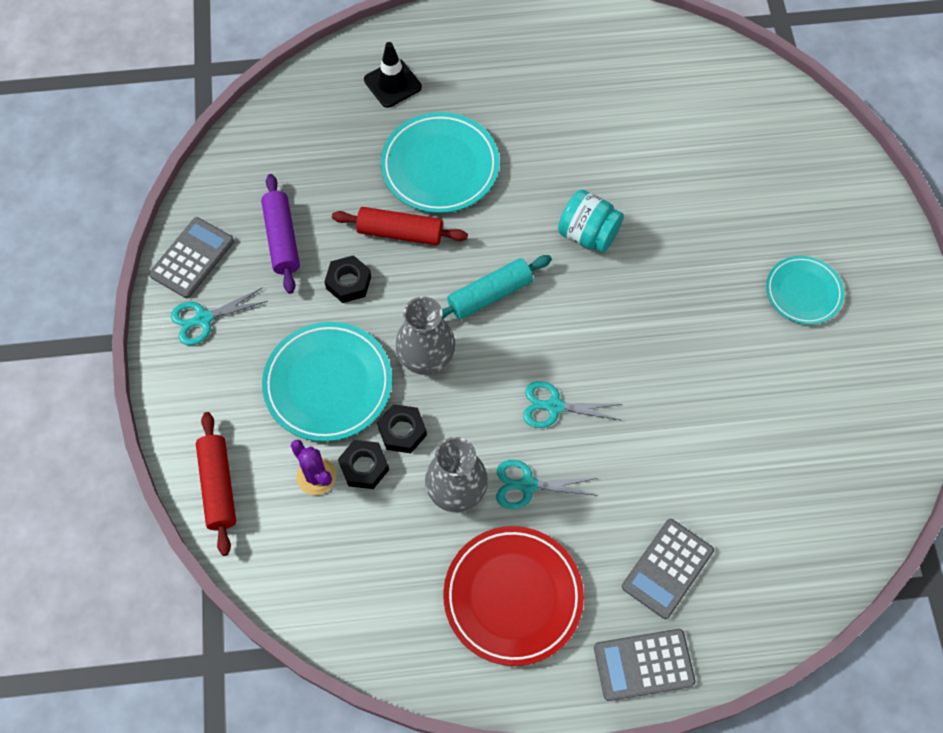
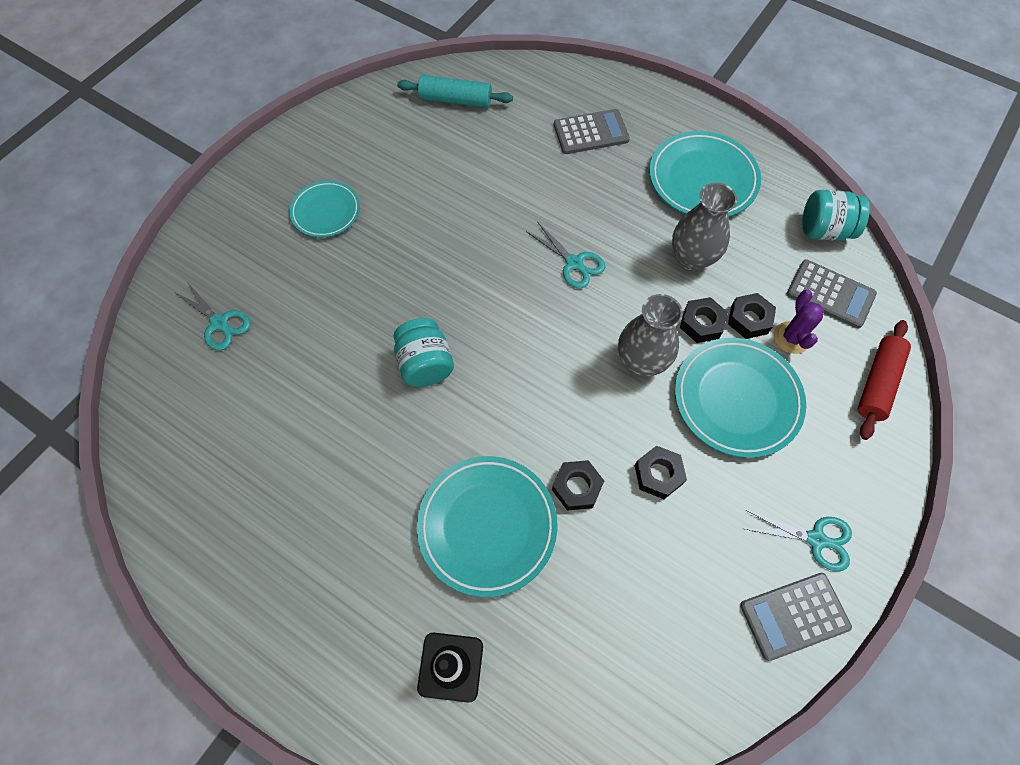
camera: 140 degrees left, 0 degrees up
(282, 239) = (691, 567): purple rolling pin -> none
(354, 626) = (824, 230): none -> turquoise jar
(400, 232) = (577, 487): red rolling pin -> black nut
(490, 295) = (548, 374): turquoise rolling pin -> turquoise rolling pin (455, 100)
(513, 597) = (702, 179): red plate -> turquoise plate
(527, 485) = (638, 230): turquoise scissors -> turquoise scissors (219, 323)
(643, 665) = (651, 102): grey calculator -> grey calculator (830, 294)

